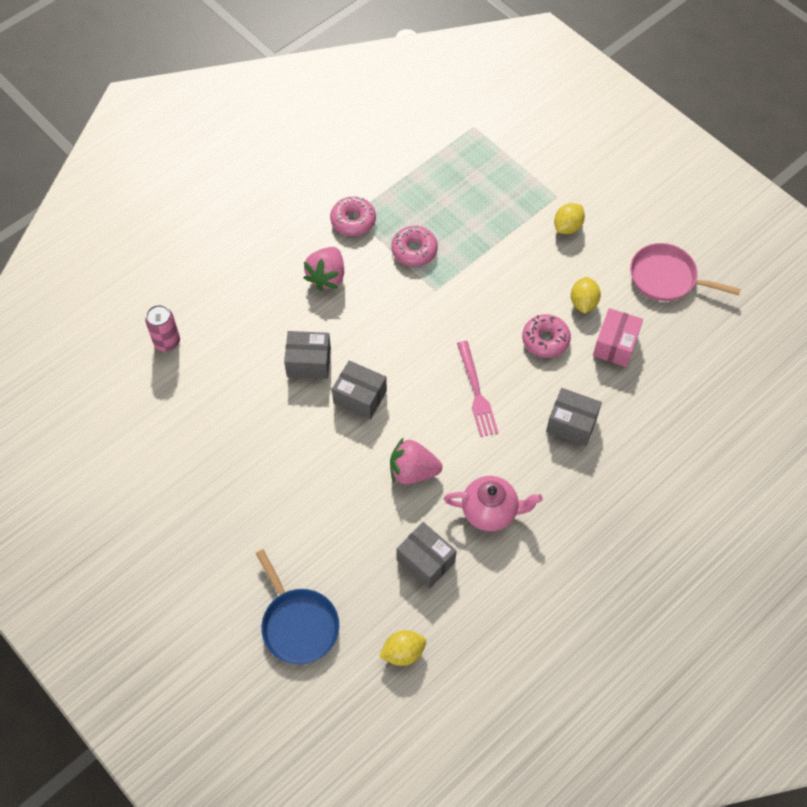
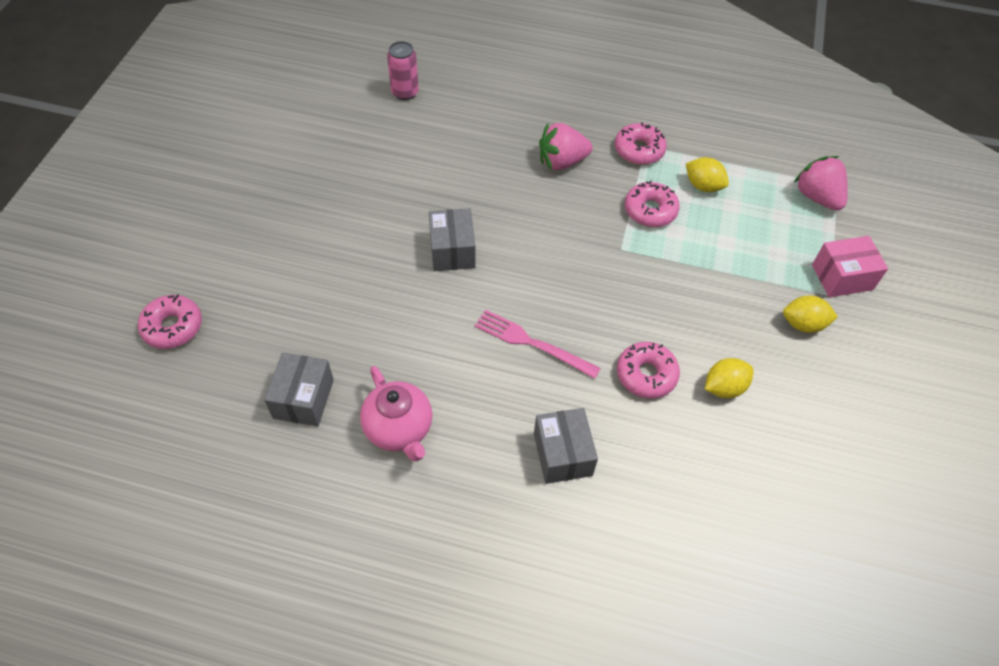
camera: 55 degrees right, 5 degrees down
(298, 624) = (173, 327): blue pan -> pink donut
(308, 362) = (460, 194): grey box -> none
(403, 652) = (185, 432): yellow lemon -> yellow lemon (703, 186)
(413, 471) = (400, 335): pink strawberry -> pink strawberry (817, 197)
(476, 392) = (532, 343): pink fork -> pink fork turned 75 degrees clockwise
(615, 345) = (698, 448): pink box -> pink box (842, 277)
(666, 278) = (834, 457): pink pan -> none

